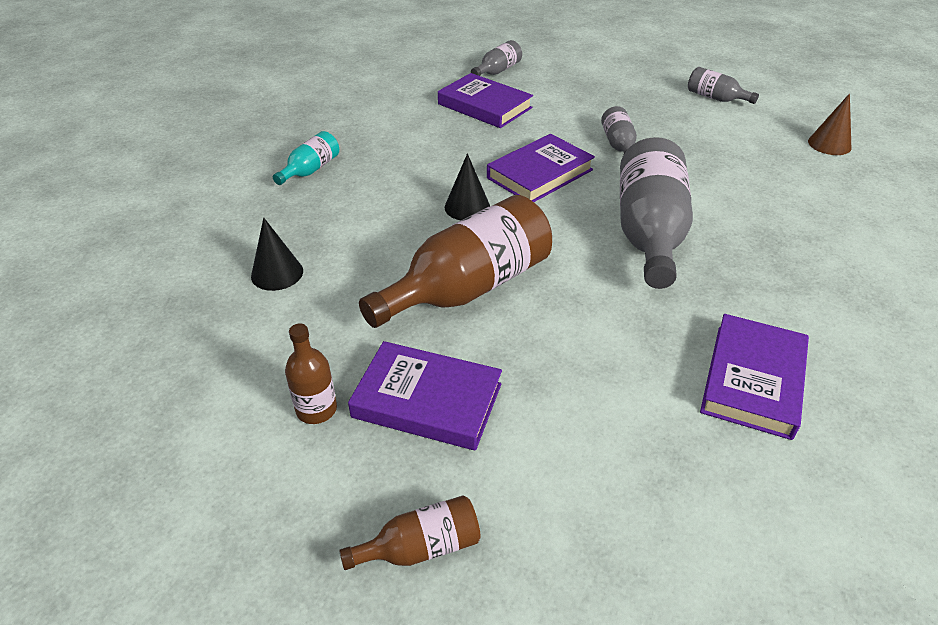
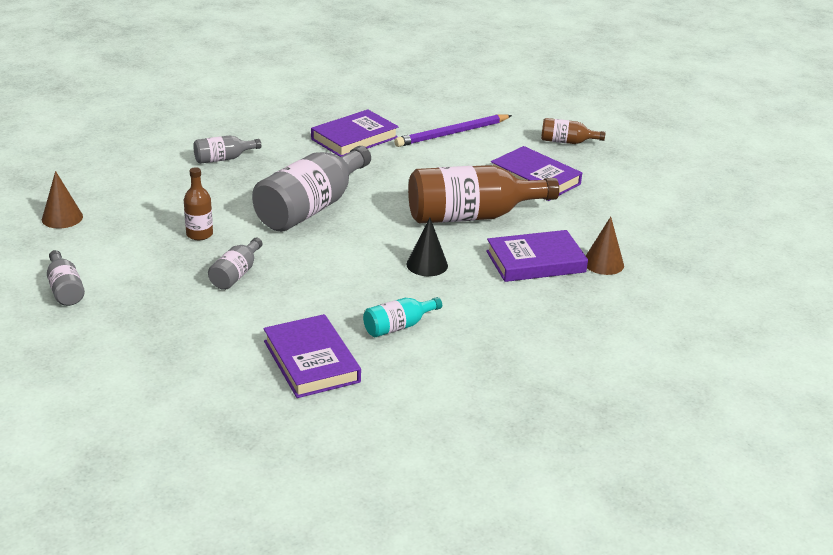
camera: 155 degrees left, 10 degrees down
(277, 273) = (603, 263): black cone -> brown cone
(310, 170) = (546, 342): turquoise bottle -> turquoise bottle (398, 326)
(316, 409) = (598, 192): brown bottle -> brown bottle (199, 234)
(497, 71) = (239, 411): grey bottle -> grey bottle (223, 159)
(540, 174) = (339, 271): purple book -> purple book (535, 261)
(633, 469) = (452, 134): none -> purple pencil

